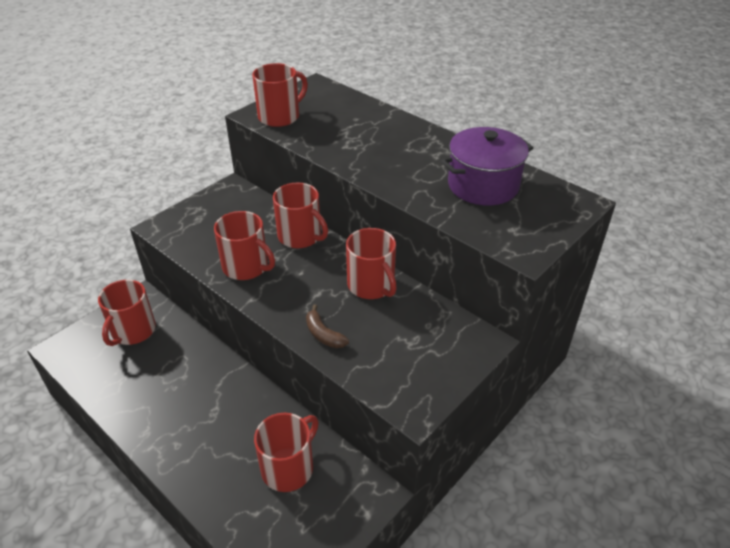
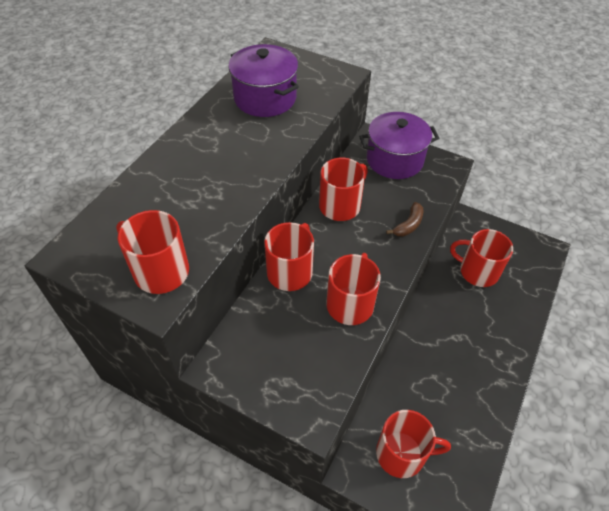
camera: 105 degrees left, 10 degrees up
(436, 351) = (394, 160): none -> purple pot

